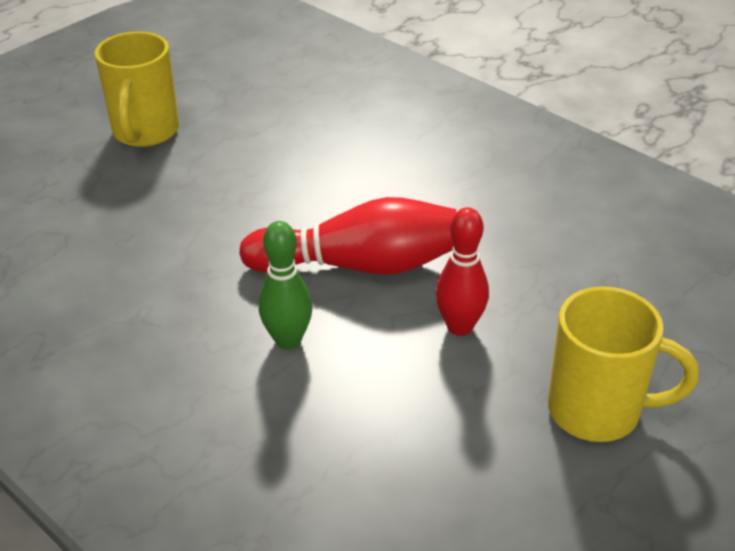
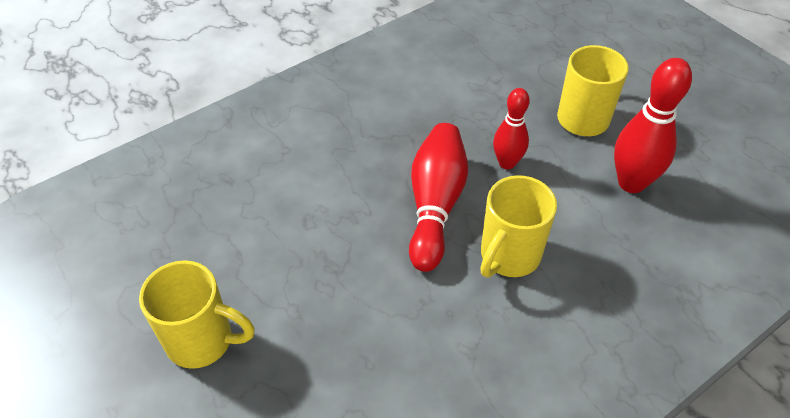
camera: 80 degrees left, 10 degrees up
(288, 340) = (508, 256): green bowling pin -> yellow mug
(467, 476) = (631, 183): none -> red bowling pin

